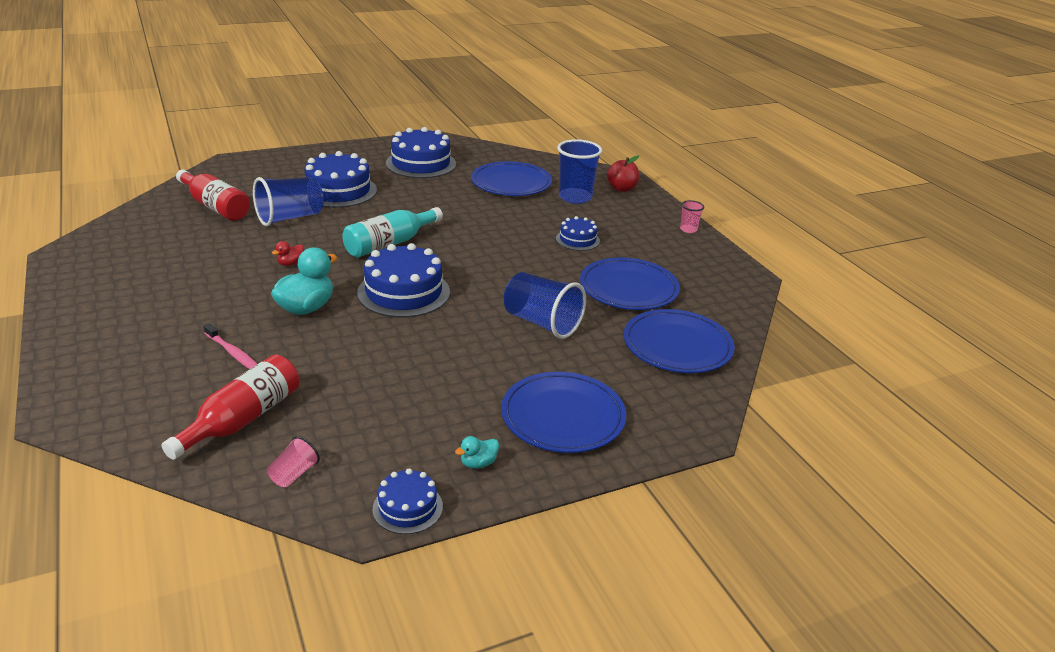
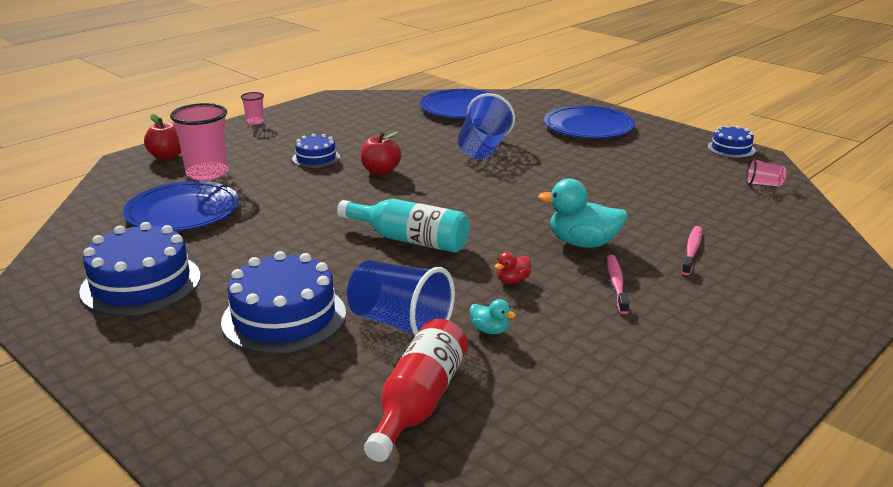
camera: 110 degrees left, 5 degrees down
(236, 300) = (616, 284): none -> pink toothbrush
(242, 419) = (751, 217): red bottle -> none
(290, 263) = (513, 281): red duck -> red duck turned 120 degrees clockwise
(404, 292) = (500, 208): blue cake -> none
(478, 463) = (667, 139): turquoise duck -> turquoise duck (490, 330)
(526, 260) = (381, 171): none -> red apple
(575, 197) = (207, 173): blue cup -> pink cup
(628, 288) = (392, 129): blue plate -> none

